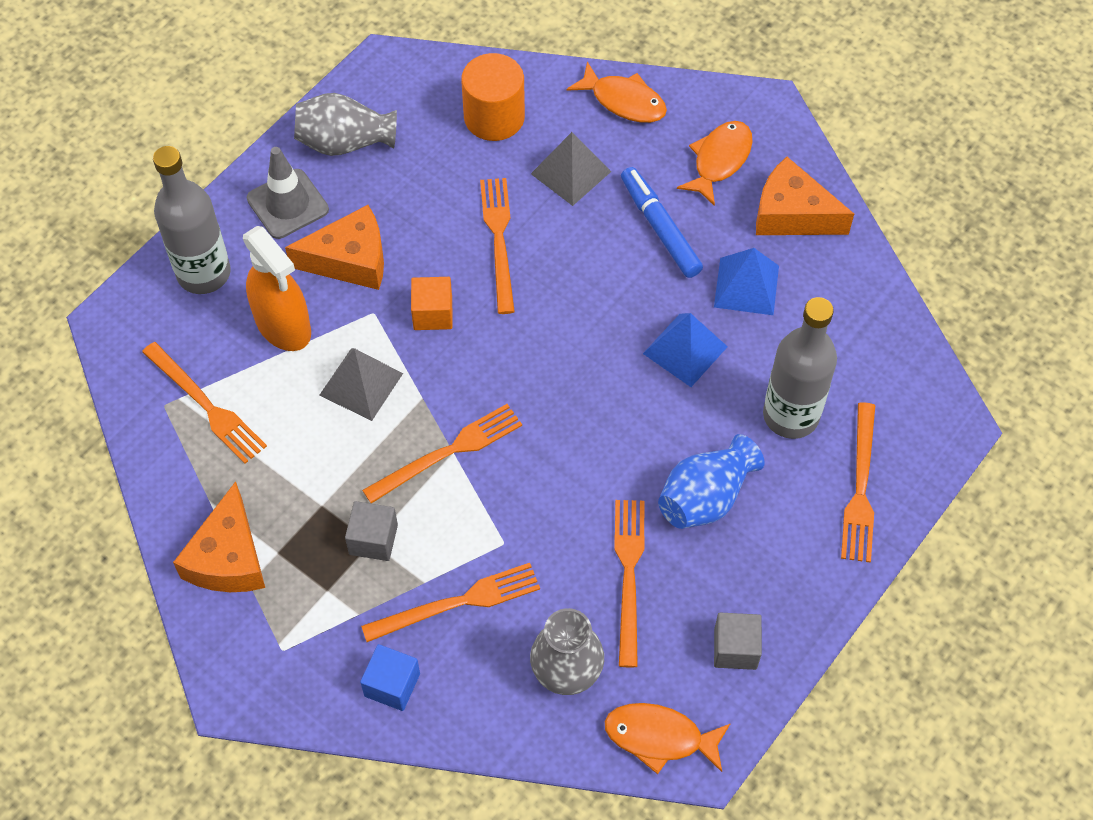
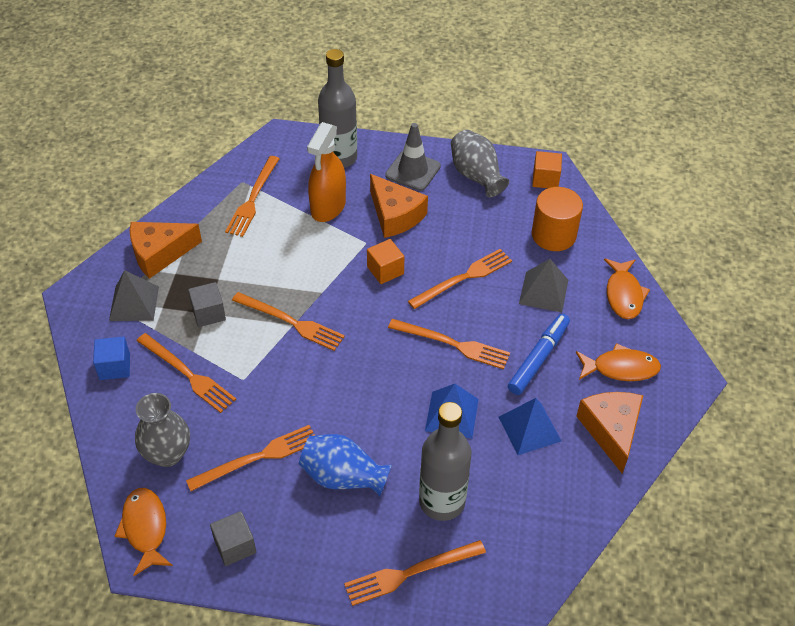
camera: 60 degrees right, 10 degrees down
(361, 384) = (312, 259): grey pyramid -> grey pyramid (134, 303)
(402, 77) = (545, 179): none -> orange cube
(589, 300) = (452, 344): none -> orange fork

